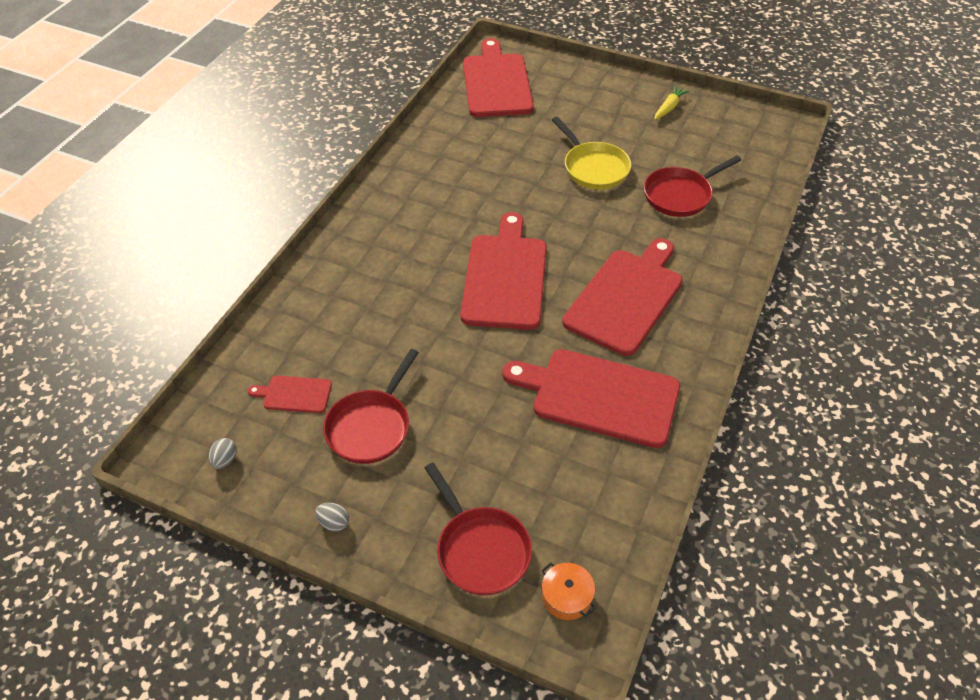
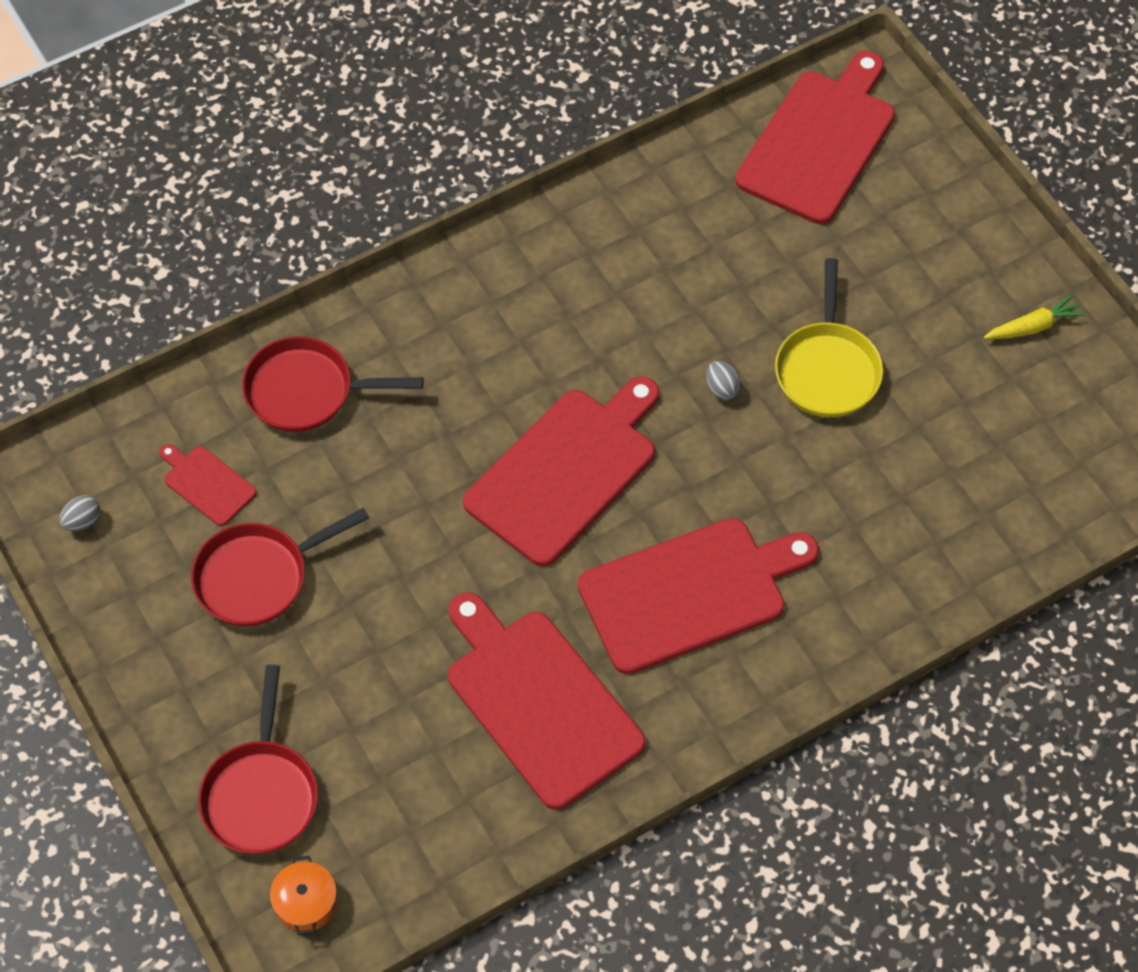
camera: 35 degrees right, 10 degrees up
(334, 523) = (139, 666): grey egg -> grey egg (722, 388)
(680, 195) = (907, 483): red pan -> red pan (307, 391)

